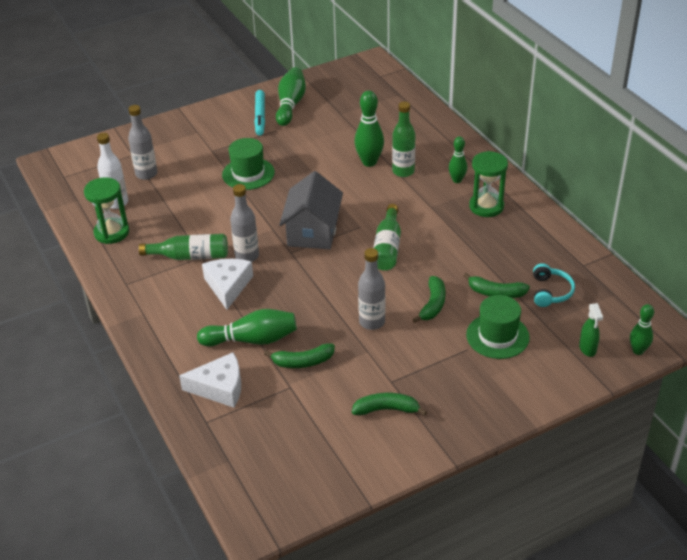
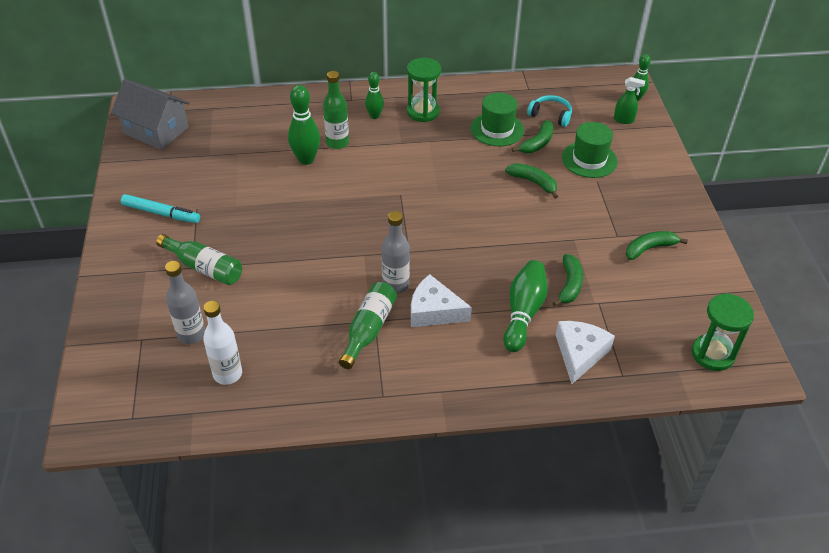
camera: 70 degrees left, 5 degrees up
(111, 232) = (282, 390): green hourglass -> green hourglass (712, 354)
(248, 174) = (258, 249): green hat -> green hat (497, 129)
(290, 105) = (160, 185): green bowling pin -> none
(313, 231) = (387, 227): grey house -> grey house (156, 130)
(372, 322) = (537, 225): grey bottle -> none
(386, 409) = (649, 248): green banana -> green banana turned 45 degrees clockwise
(387, 247) = (441, 186): green bottle -> green bottle (204, 268)

